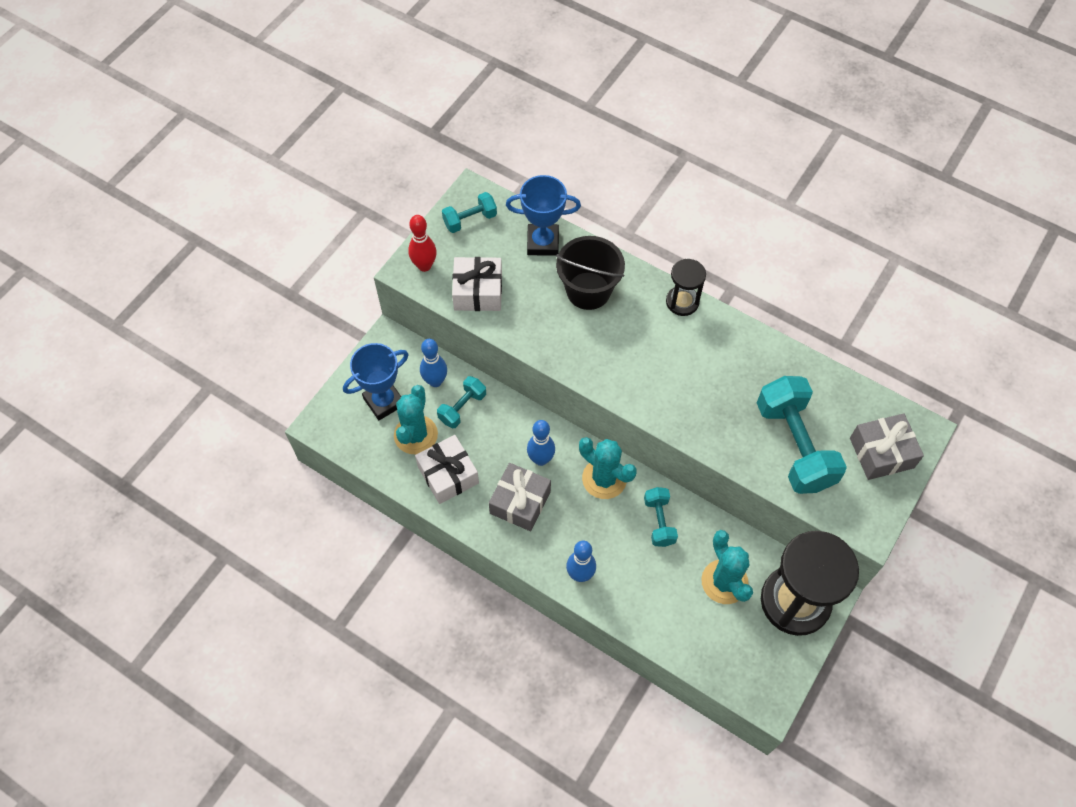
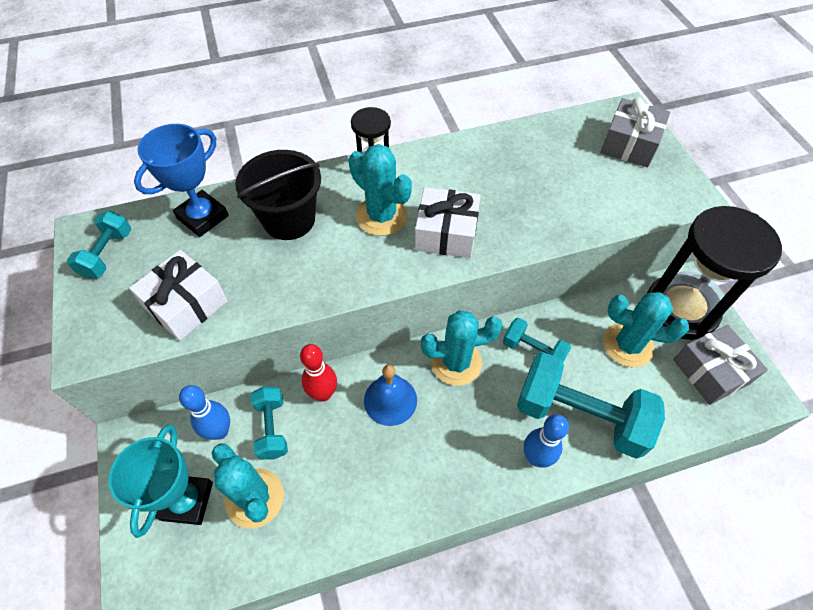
camera: 50 degrees left, 5 degrees down
(384, 401) = (187, 501): blue trophy -> turquoise trophy
(424, 266) = (101, 329): red bowling pin -> red bowling pin (323, 393)
(448, 475) = (328, 500): white gift -> white gift (446, 233)
(520, 502) = (417, 453): grey gift -> grey gift (710, 371)
(541, 459) = (390, 400): blue bowling pin -> blue bell
(644, 341) = (381, 216): none -> turquoise cactus
(794, 445) = (578, 189): turquoise dumbbell -> turquoise dumbbell (580, 415)

